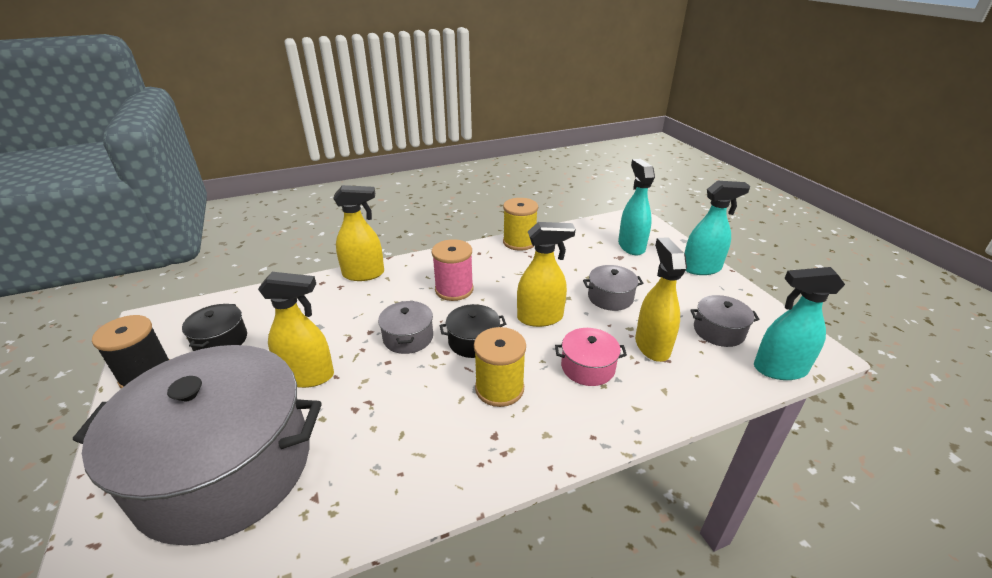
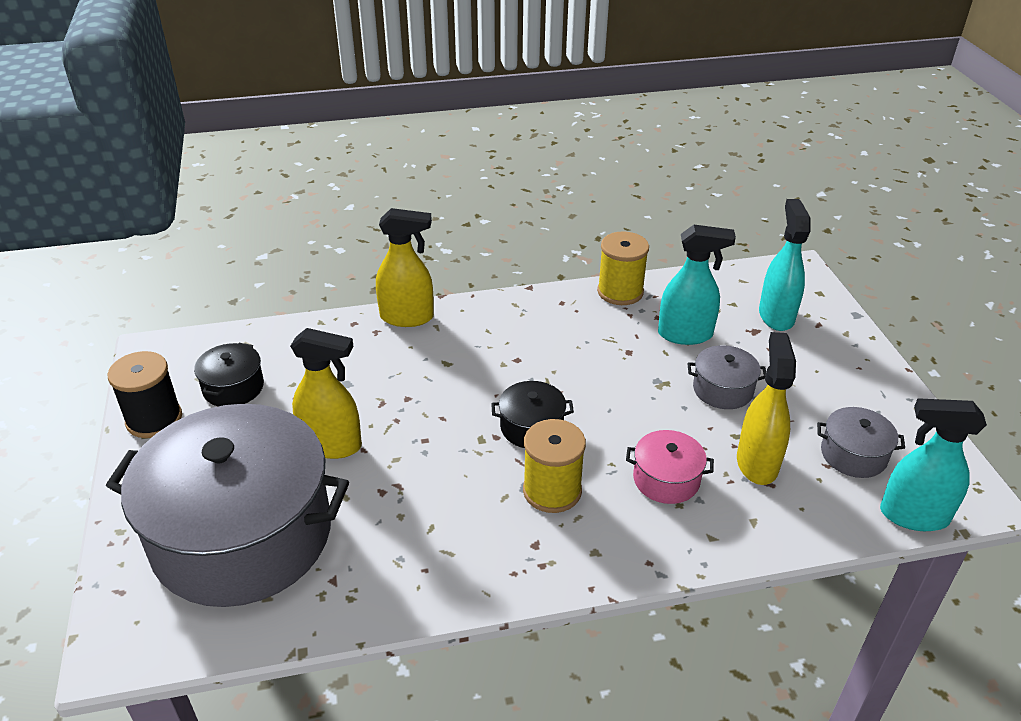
camera: 10 degrees right, 5 degrees up
(408, 337) = (453, 412): grey pot -> none
(454, 289) = (519, 353): pink spool -> none
(540, 318) = (622, 407): yellow spray bottle -> none
(701, 268) = (865, 362): turquoise spray bottle -> turquoise spray bottle (685, 334)

